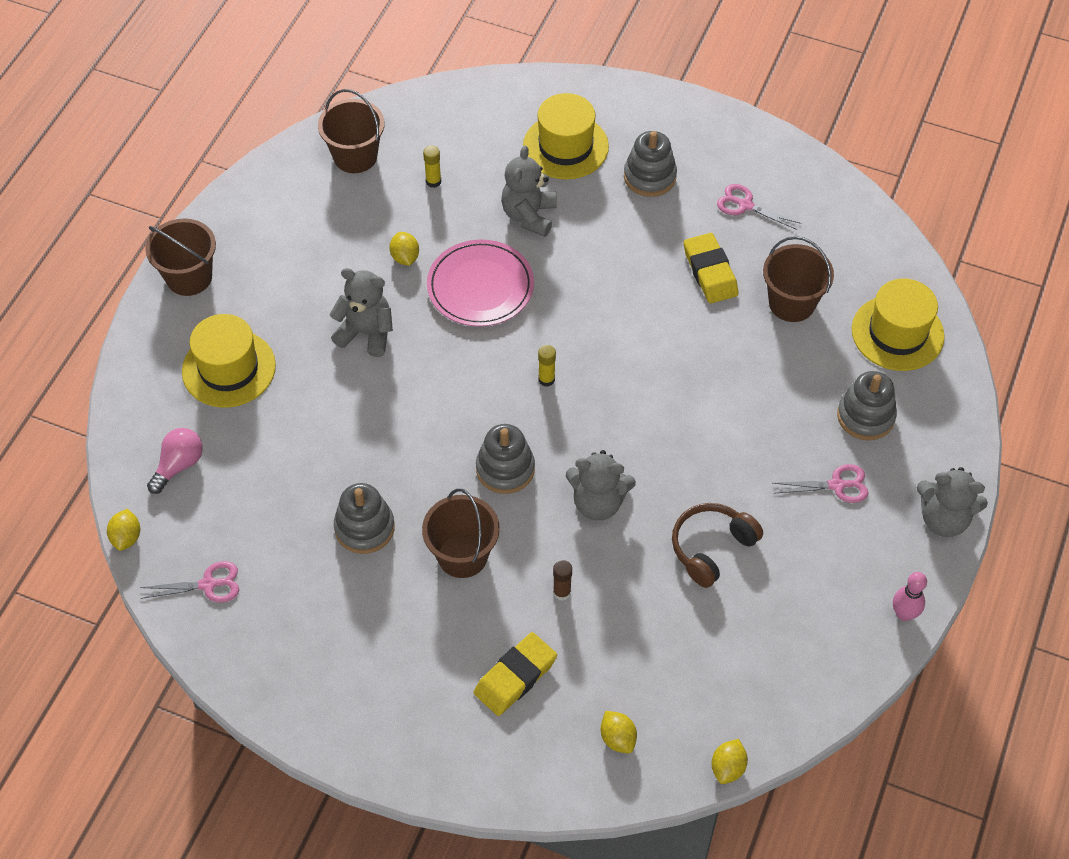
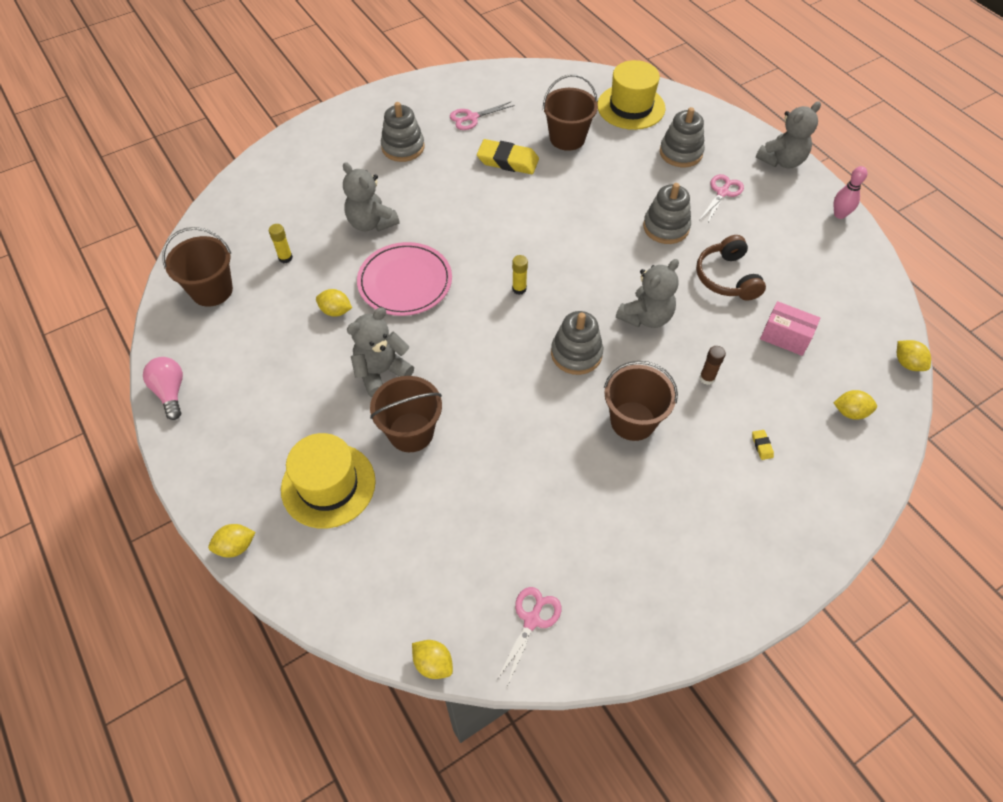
camera: 55 degrees left, 0 degrees up
(133, 345) = (236, 546): none -> yellow lemon
(179, 465) = (392, 577): pink light bulb -> pink light bulb (170, 392)
(189, 277) = (209, 464): brown bucket -> brown bucket (411, 432)
(364, 528) = (561, 472): grey stacking toy -> grey stacking toy (666, 227)
(515, 677) = (762, 446): yellow eraser -> yellow eraser, size x0.40
(565, 146) = (333, 173): yellow hat -> none
(671, 638) = (785, 337): none -> pink box

